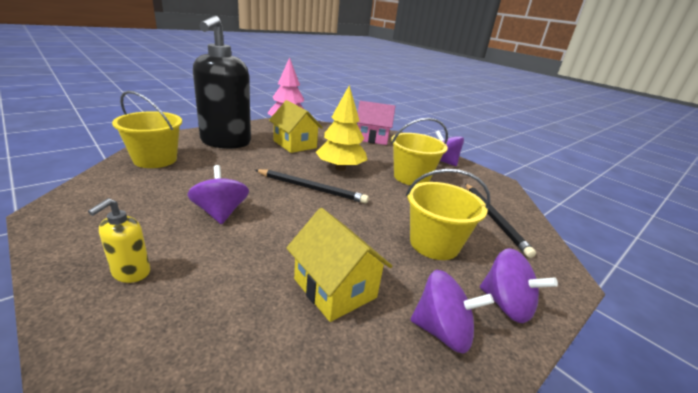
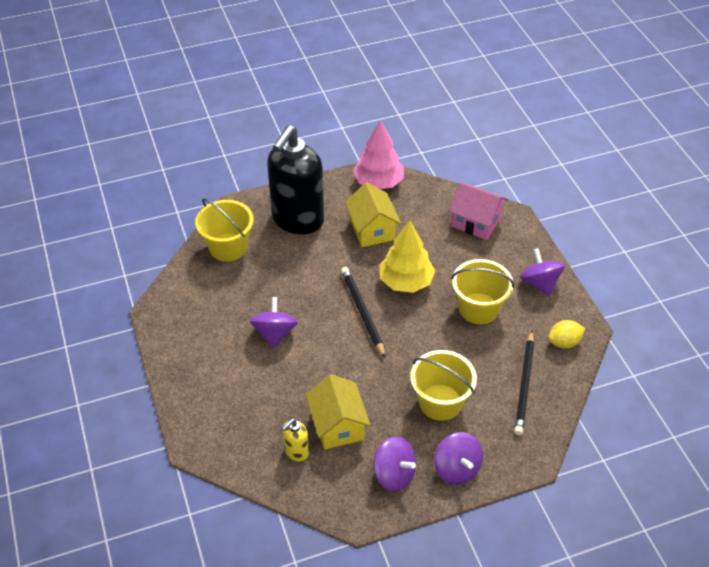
camera: 25 degrees right, 20 degrees up
(131, 273) = (210, 383): yellow soap dispenser -> yellow soap dispenser (296, 452)
(311, 188) = (362, 312): black pencil -> black pencil turned 150 degrees counterclockwise
(493, 189) = (564, 342): none -> yellow lemon

